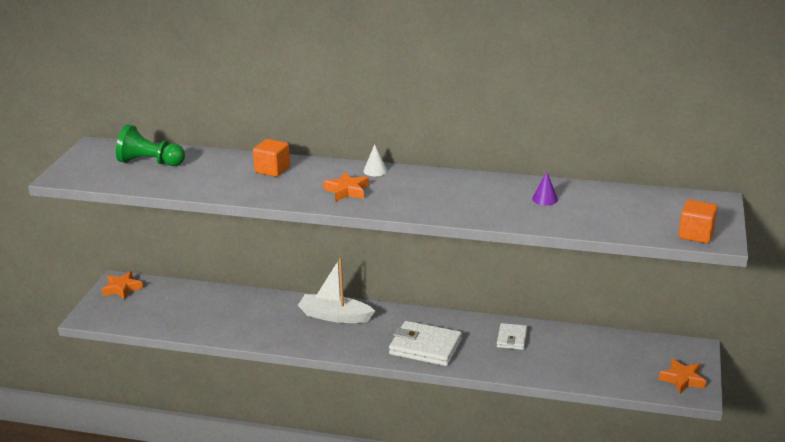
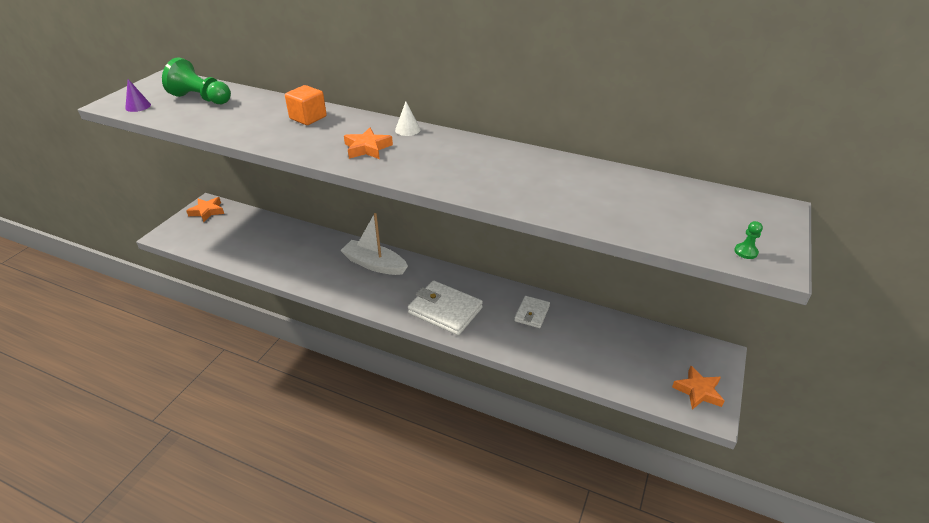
camera: 10 degrees right, 10 degrees up
(545, 199) = (574, 182): purple cone -> purple cone (138, 106)
(696, 234) = (746, 252): orange cube -> green pawn

